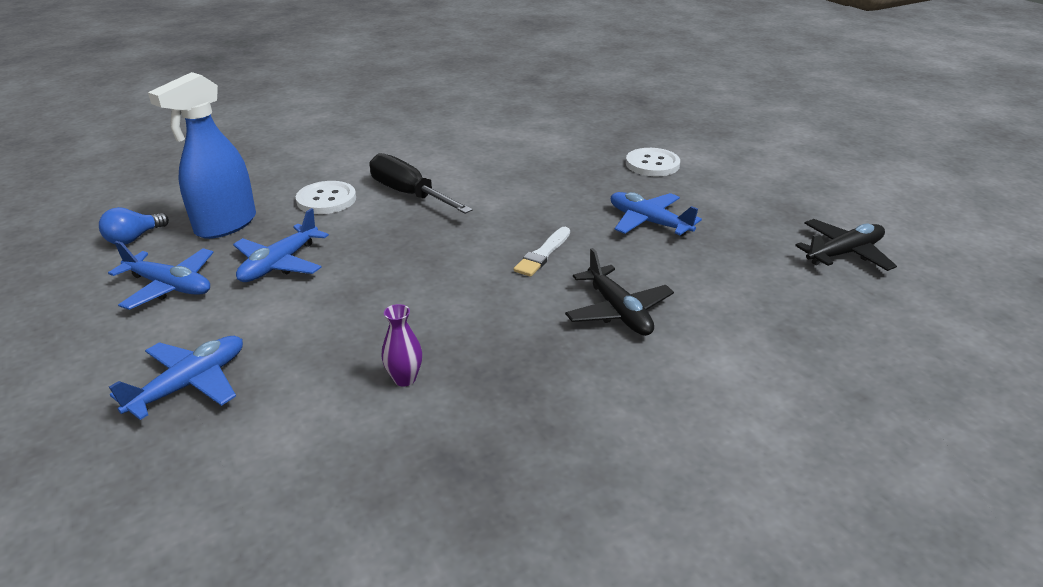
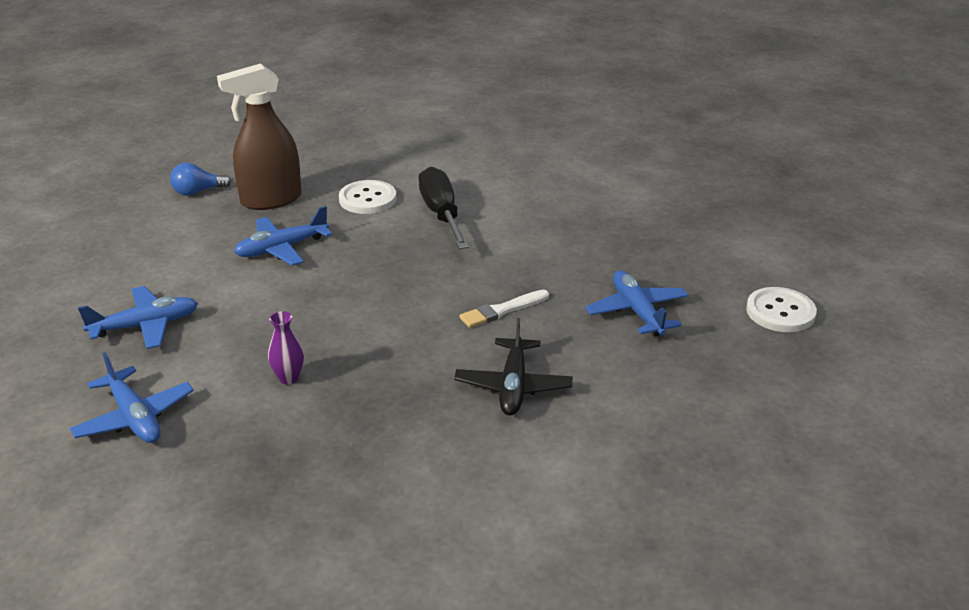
camera: 30 degrees right, 0 degrees up
(170, 286) = (191, 242): blue plane -> blue plane (134, 417)
(225, 225) = (270, 200): blue spray bottle -> brown spray bottle
(652, 164) = (712, 250): white button -> white button (780, 312)
(844, 253) = (809, 411): black plane -> none

